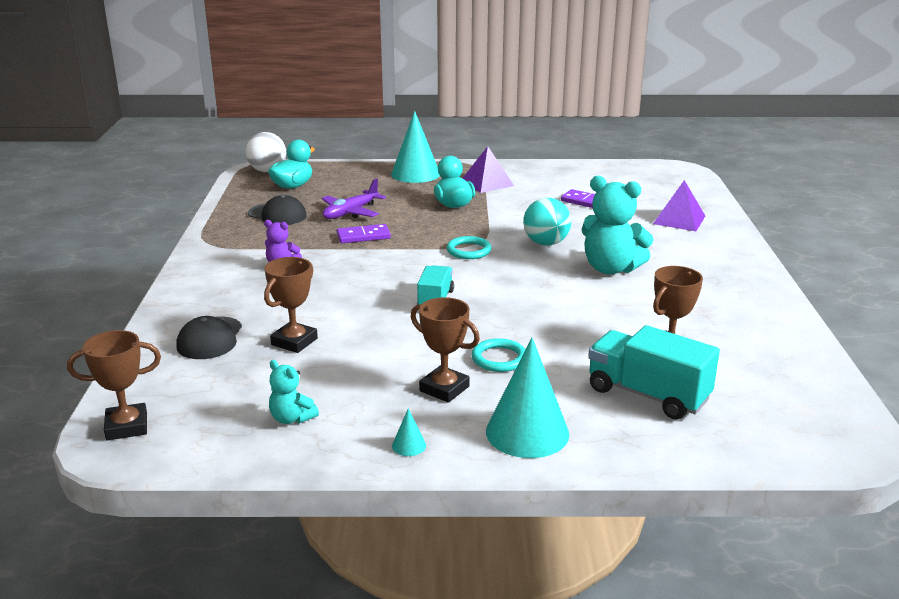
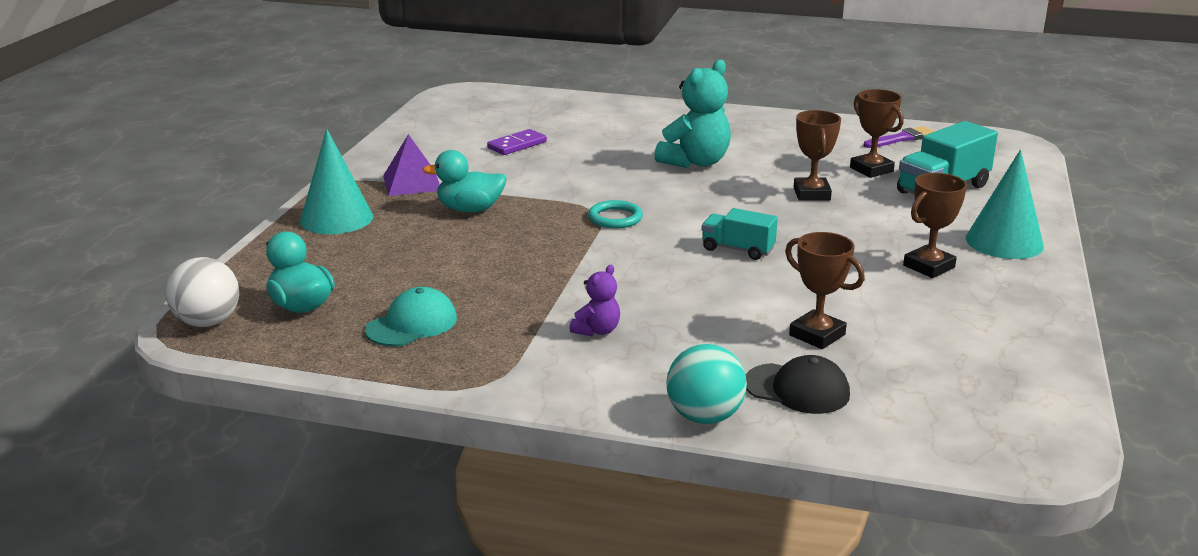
camera: 75 degrees left, 0 degrees up
(127, 427) = (1006, 447): brown trophy -> brown trophy (811, 194)
(277, 215) = (412, 324): black cap -> turquoise cap
(292, 418) = (984, 346): turquoise teddy bear -> none
(350, 212) = (445, 272): purple plane -> none
(363, 236) = (534, 271): purple domino -> none
(409, 445) = (1029, 293): turquoise cone -> none
(499, 358) = (873, 236): turquoise ring -> none
(546, 243) = (617, 179): turquoise ball -> turquoise ball (704, 417)
(679, 220) = (594, 117): purple pyramid -> none
(782, 366) = (901, 138): none -> purple brush

